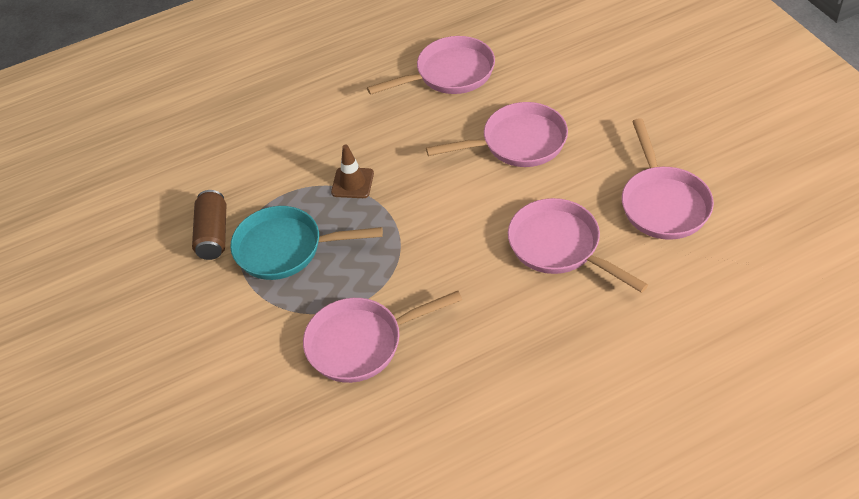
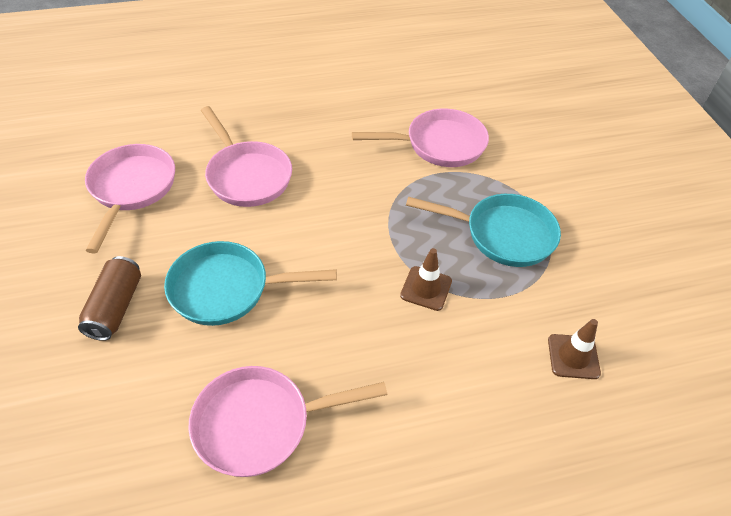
camera: 175 degrees left, 0 degrees up
(213, 234) = (581, 268): brown can -> brown can (116, 307)
(231, 162) = (573, 356): none -> brown traffic cone
(518, 143) = (227, 289): pink pan -> turquoise pan

